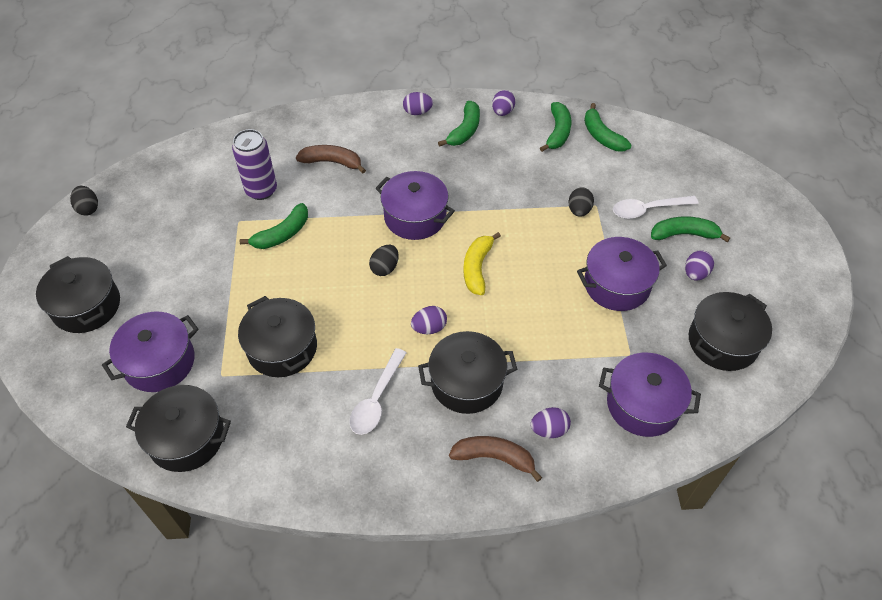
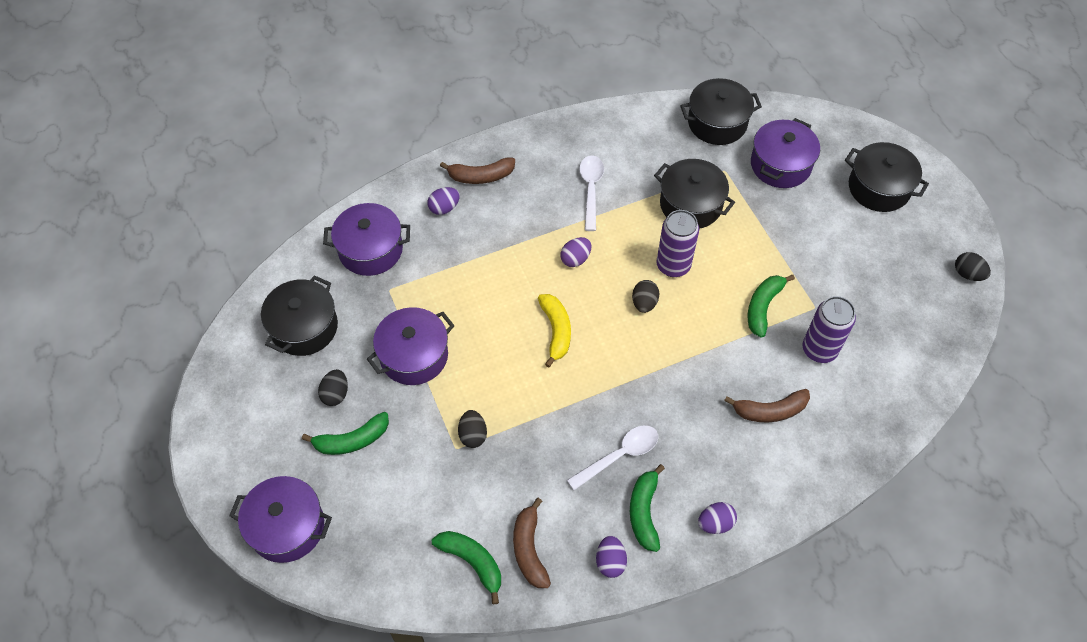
camera: 160 degrees right, 5 degrees up
(338, 293) = (673, 265): none -> purple can
(415, 217) = (643, 369): purple pot -> purple pot (287, 527)
(466, 382) = (523, 223): black pot -> none
(557, 132) = (529, 549): green banana -> brown banana
(648, 209) = (396, 461): white spoon -> white spoon (619, 455)
(695, 273) = (335, 394): purple egg -> black egg

